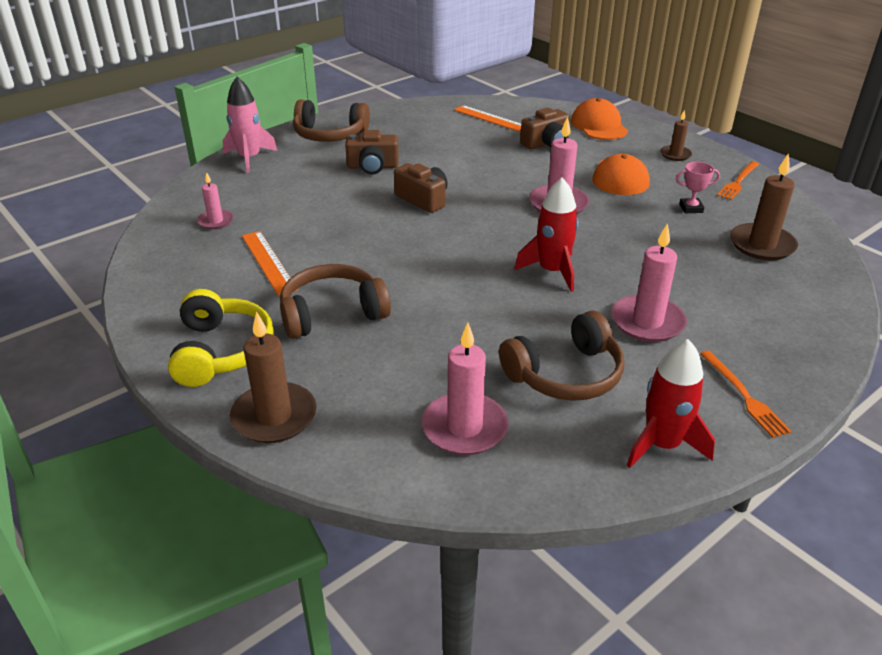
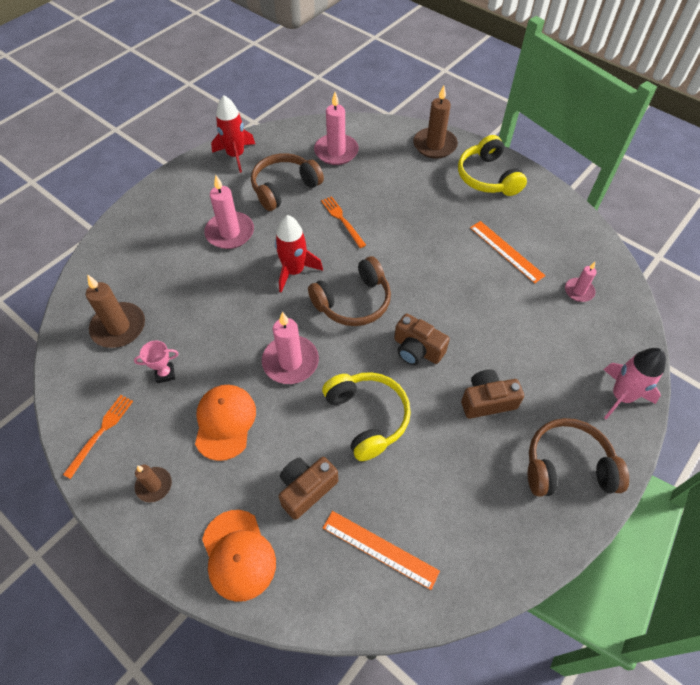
camera: 170 degrees right, 20 degrees up
(332, 313) = (437, 212): brown headphones -> brown headphones (353, 302)
(487, 168) = (367, 417): none -> yellow headphones
(744, 396) = (184, 187): orange fork -> orange fork (342, 220)

